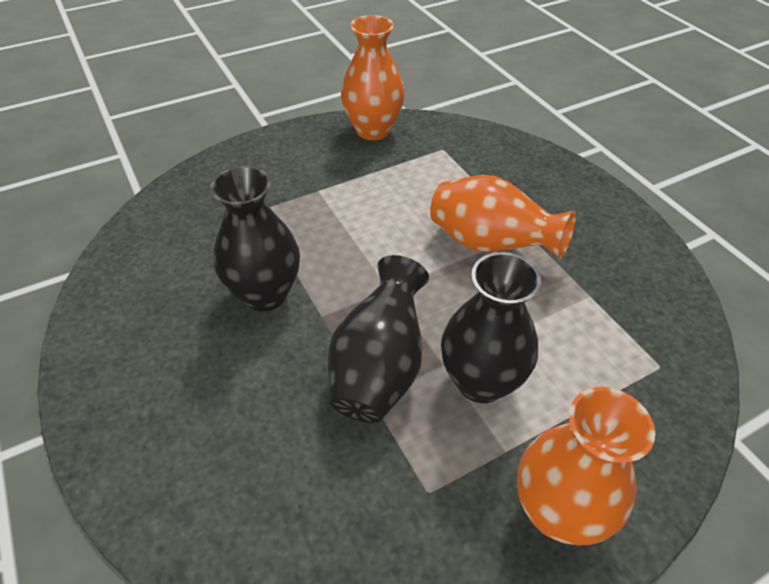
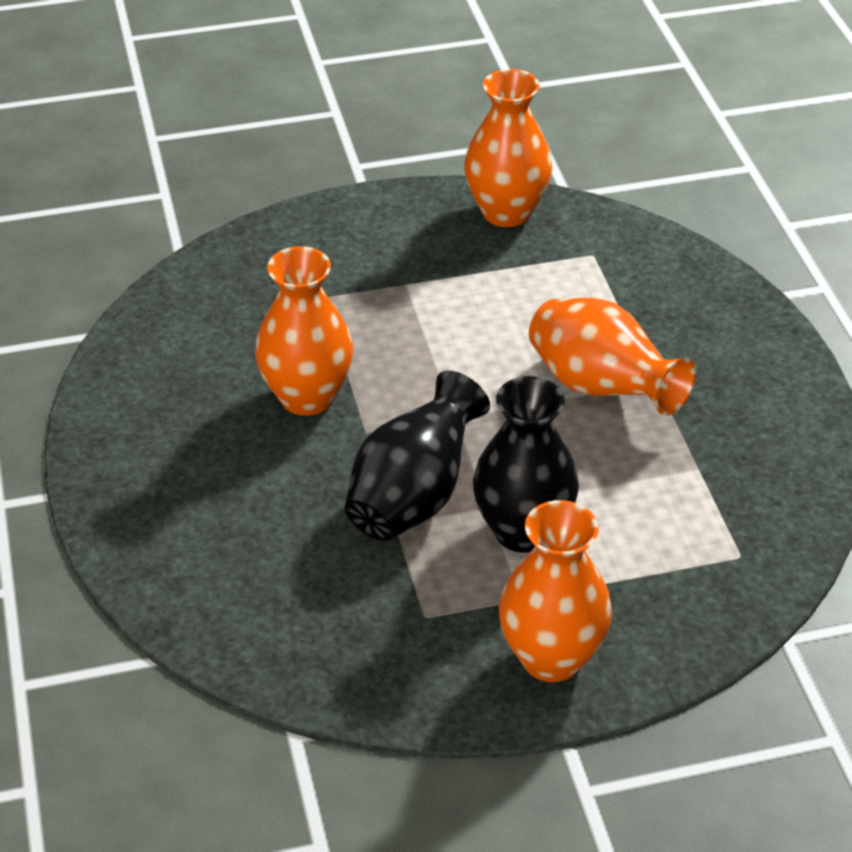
camera: 15 degrees right, 5 degrees down
(265, 294) = (307, 397): black vase -> orange vase

